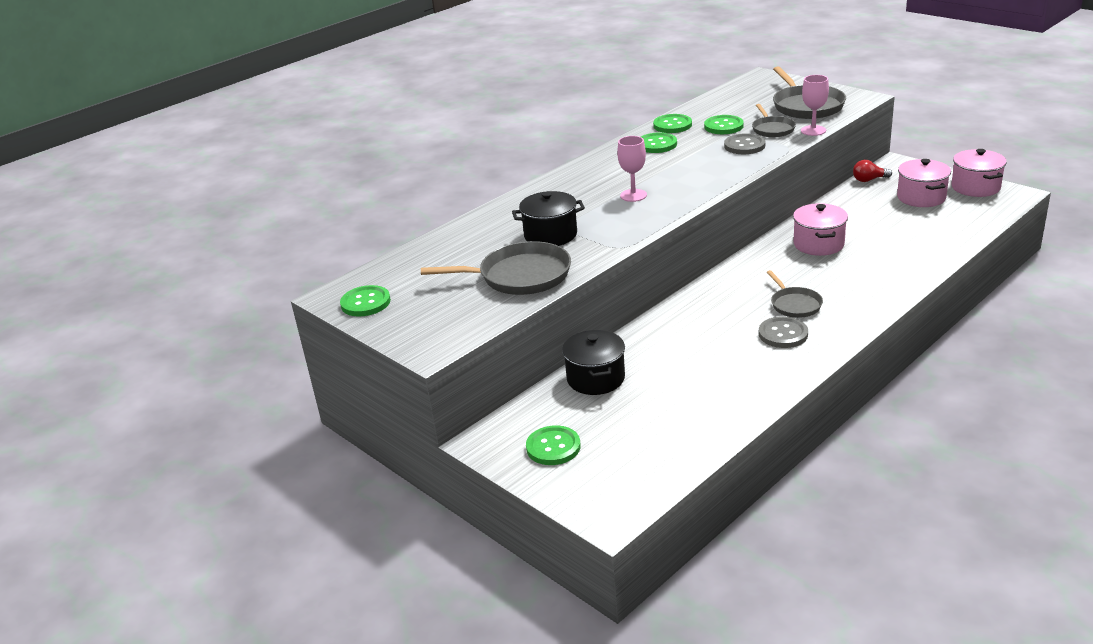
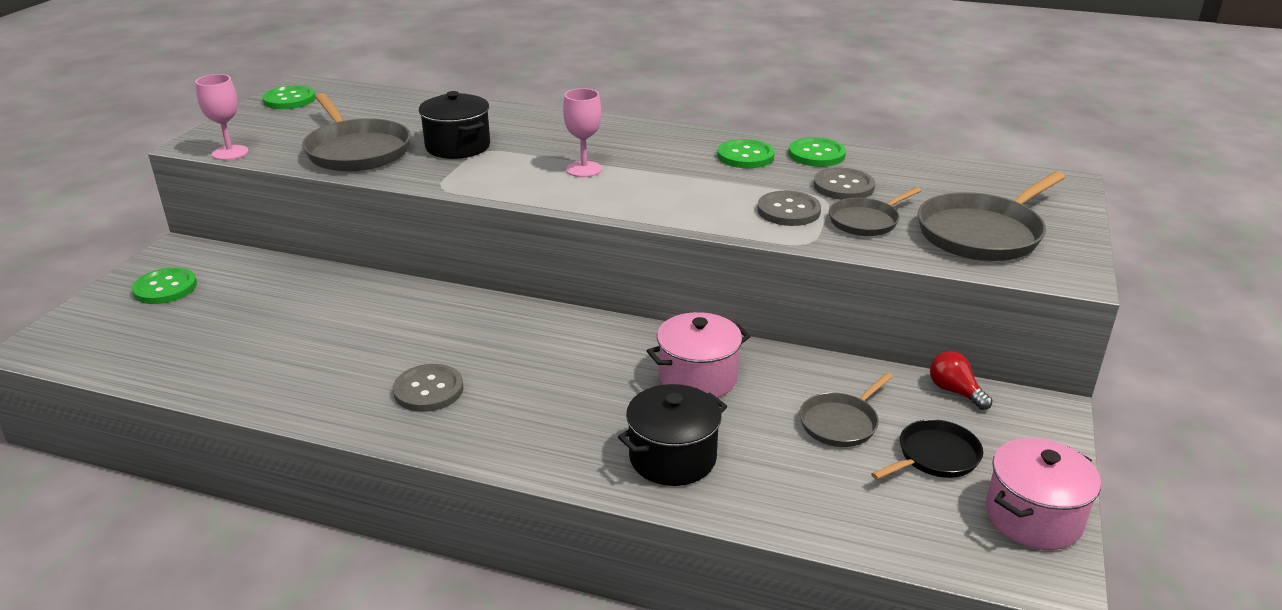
camera: 60 degrees right, 0 degrees up
(595, 378) = (299, 283): black pot -> black pot (672, 458)
(723, 126) = (843, 186): green button -> grey button
(794, 304) = (510, 386): grey pan -> grey pan (840, 423)
(813, 130) = (890, 252): pink goblet -> pink goblet (230, 153)
(921, 197) = (935, 456): pink pot -> black pan

